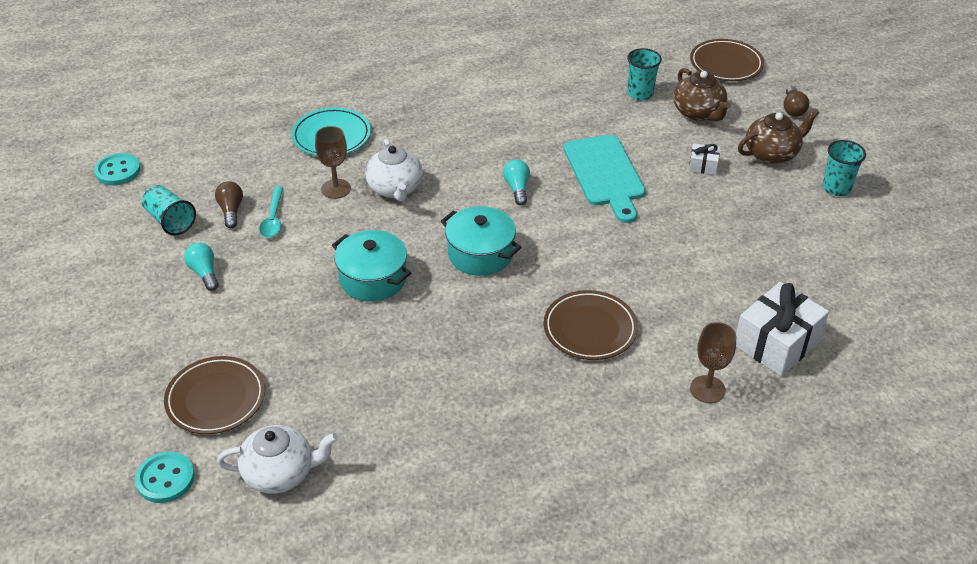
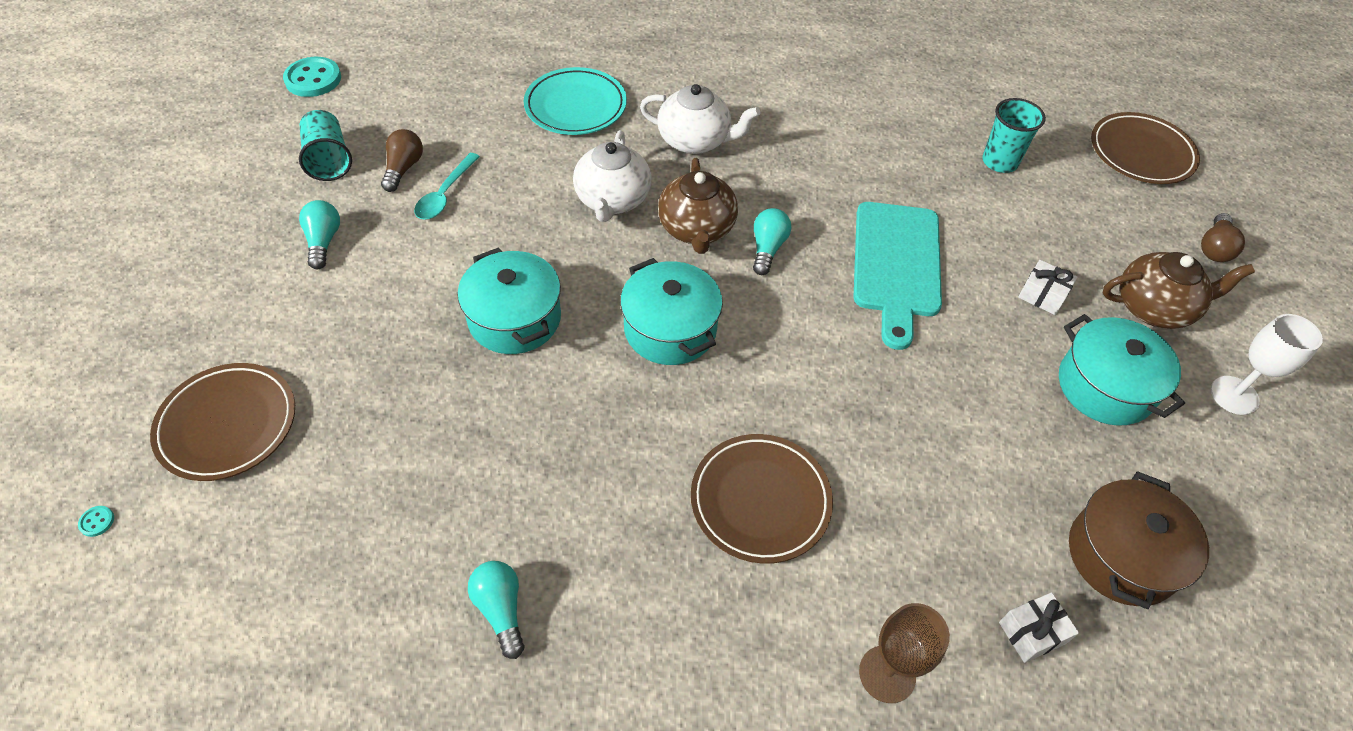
camera: 20 degrees right, 10 degrees up
(165, 479) = (97, 521): turquoise button -> turquoise button, size x0.40
(280, 473) = (233, 571): white teapot -> white teapot (695, 141)
(336, 189) = (541, 177): brown goblet -> none
(465, 434) = (501, 609): none -> turquoise light bulb
(698, 113) = (1071, 213): brown teapot -> brown teapot (696, 229)
(762, 205) = (1105, 386): none -> turquoise pot
(776, 343) = (1032, 633): white gift -> white gift, size x0.47
(808, 290) = (1121, 555): none -> brown pot
(836, 188) = (1234, 395): turquoise cup -> white goblet

